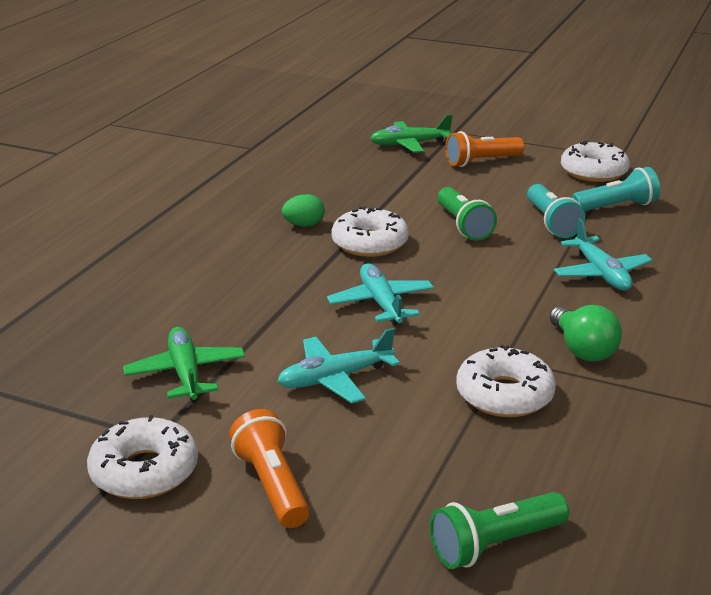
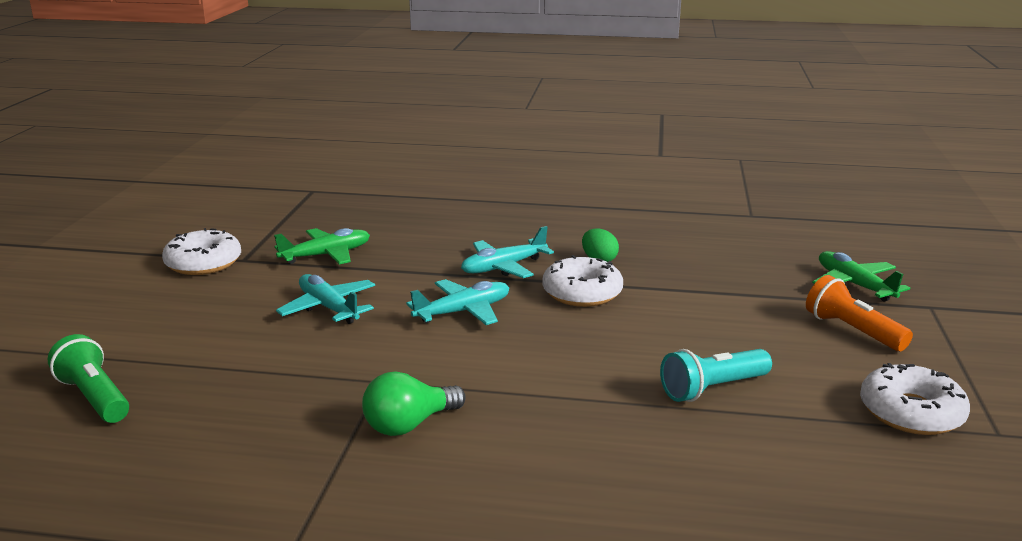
camera: 75 degrees right, 5 degrees down
(272, 485) = (183, 304): orange flashlight -> none
(463, 225) = (660, 335): green flashlight -> none
(504, 395) = (314, 386): white donut -> none
(601, 274) = (594, 430): turquoise plane -> turquoise plane (503, 267)
(615, 207) = (804, 435): turquoise flashlight -> none

